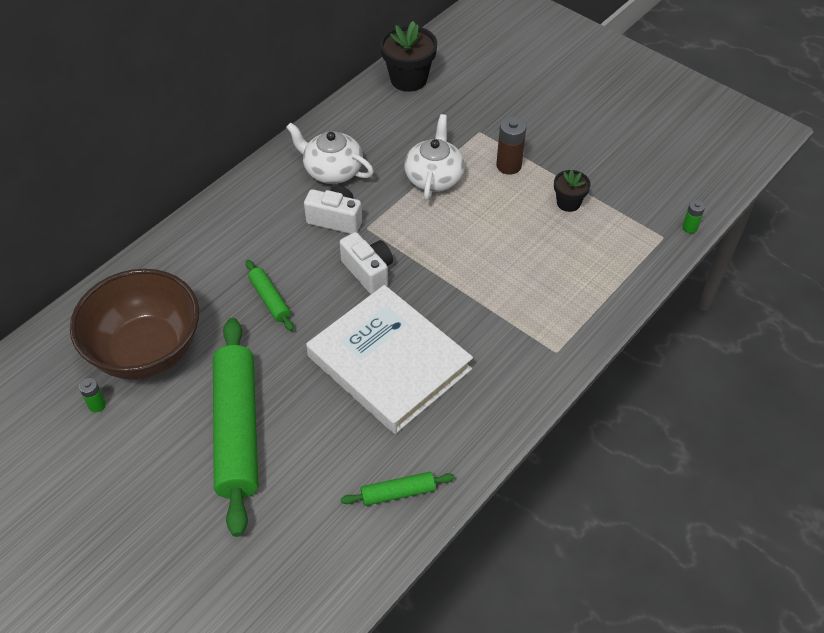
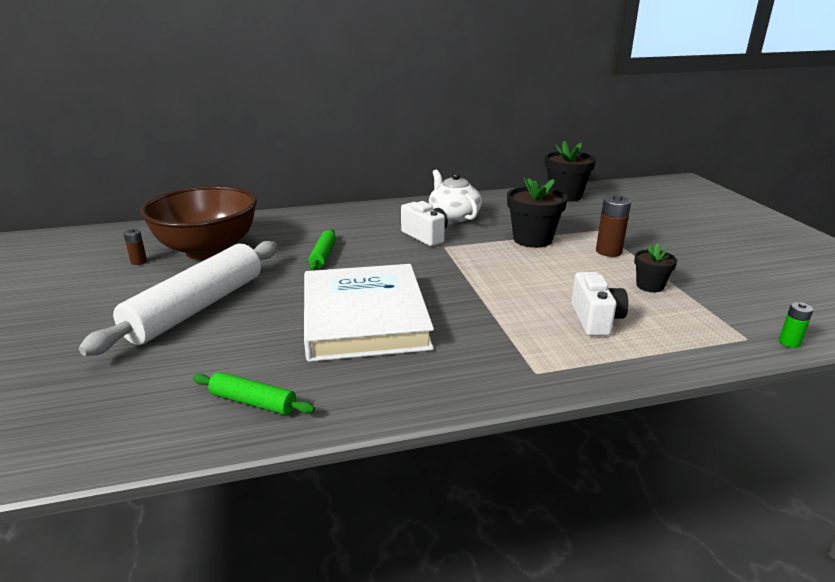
camera: 35 degrees right, 25 degrees down
(97, 405) = (139, 262): green battery -> brown battery
(237, 430) = (197, 308): green rolling pin -> white rolling pin
(368, 271) = (416, 266): white camera -> white camera (595, 320)
(434, 177) = (532, 239): white teapot -> black flower pot

